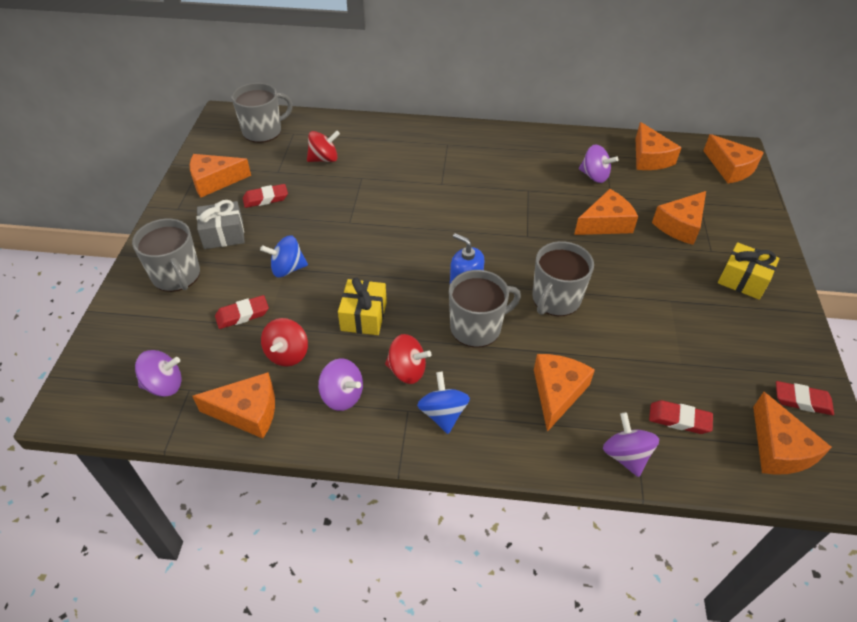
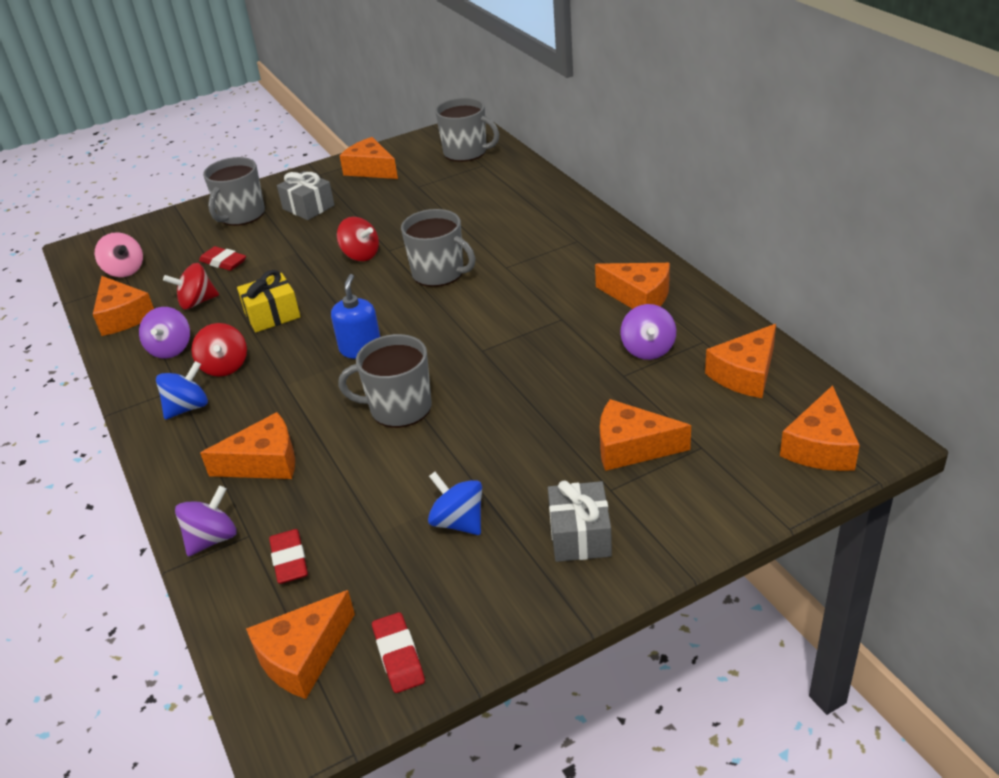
camera: 60 degrees right, 10 degrees down
(164, 385) = (124, 270): purple spinning top -> pink spinning top
(265, 198) = (374, 200): red eraser -> none
(287, 269) = (296, 253): blue spinning top -> blue spinning top (458, 522)
(324, 159) = (464, 196): red spinning top -> red spinning top (360, 255)
(477, 327) = (313, 378): grey mug -> grey mug (439, 273)
(605, 223) = (566, 391): orange cheese -> orange cheese (639, 297)
(743, 280) = (580, 535): yellow gift -> grey gift

